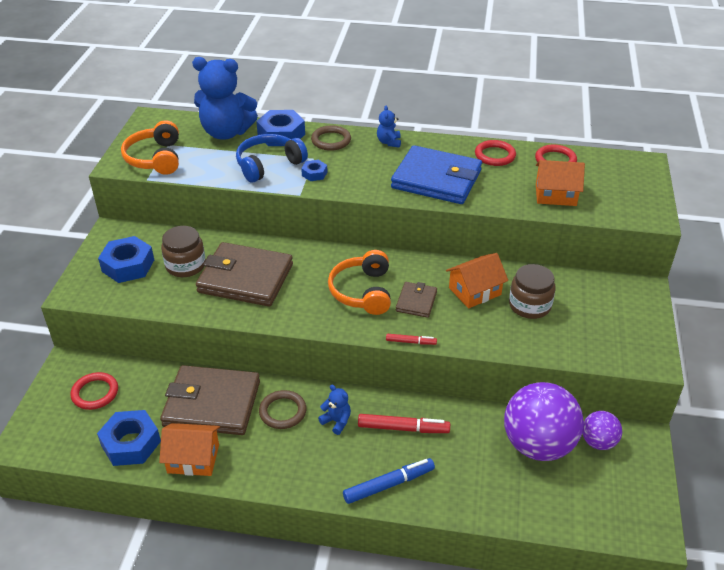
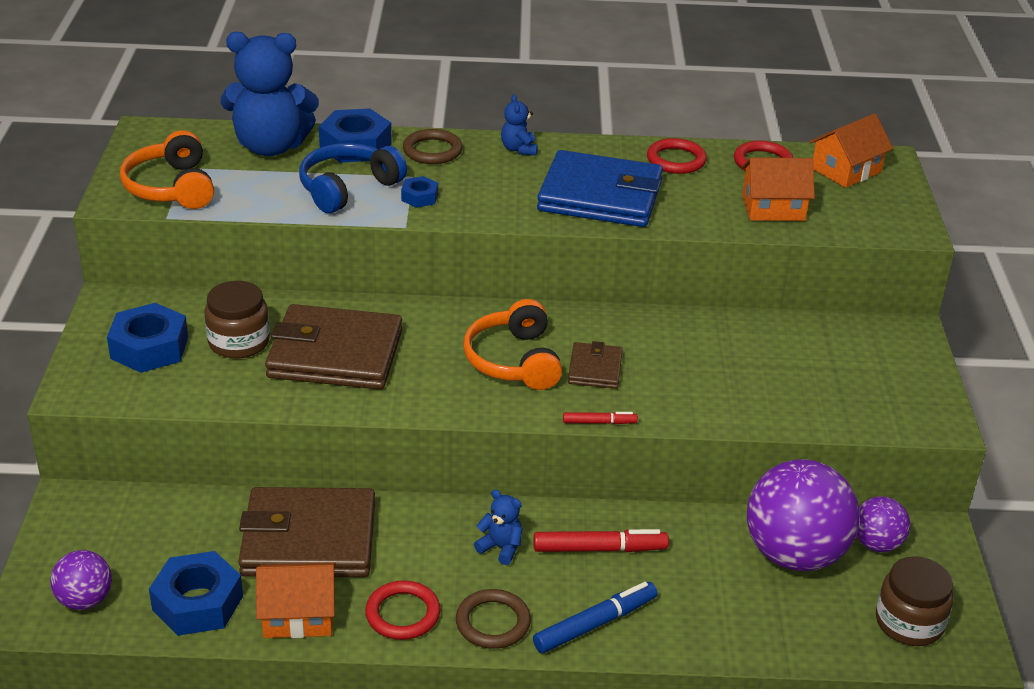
camera: 10 degrees left, 5 degrees down
(61, 434) = (85, 600): none -> purple ball
(95, 393) = (124, 539): red ring -> red ring (403, 614)
(282, 412) = (418, 541): brown ring -> brown ring (493, 622)
(475, 291) = (675, 350): orange house -> orange house (846, 170)
(529, 305) = (756, 363): brown jar -> brown jar (909, 623)

